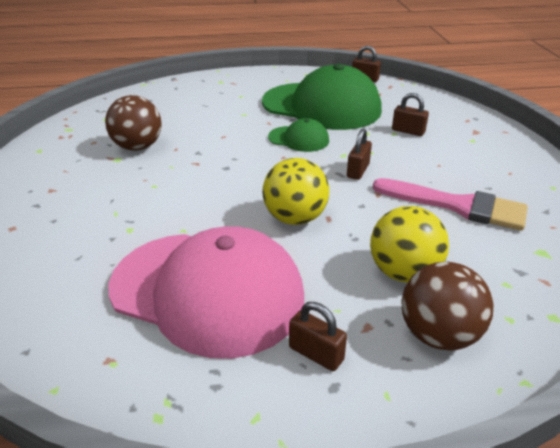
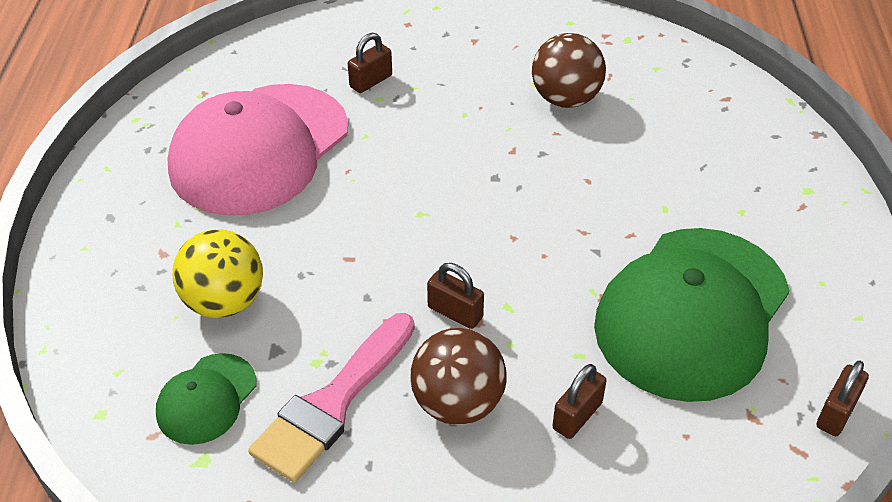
camera: 100 degrees right, 10 degrees up
(295, 218) = (358, 227): yellow ball -> none
(299, 139) = (566, 262): green cap -> green cap (206, 399)
(316, 353) = (149, 211): brown padlock -> brown padlock (371, 81)
(438, 335) = (127, 303): brown ball -> brown ball (458, 404)

